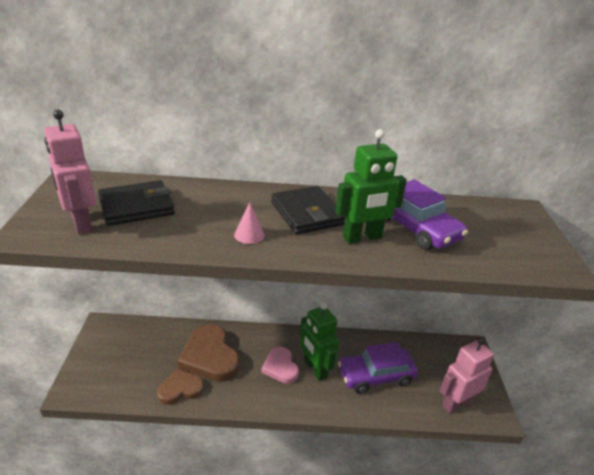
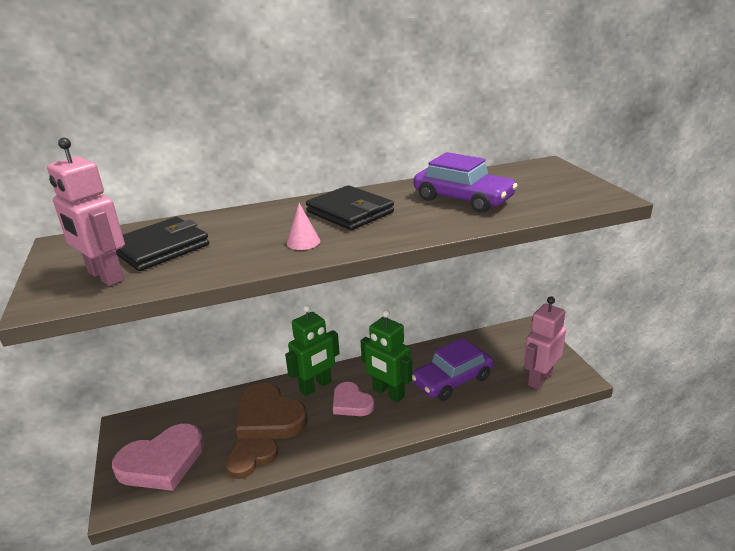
camera: 15 degrees left, 5 degrees down
(115, 367) = (162, 462): none -> pink heart
(362, 238) = (418, 218): green robot -> green robot (316, 386)

